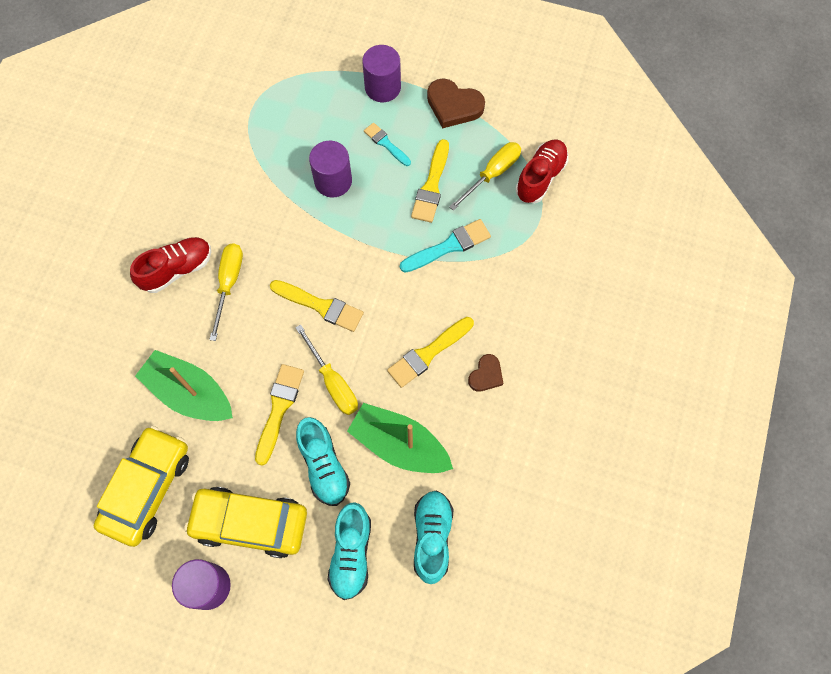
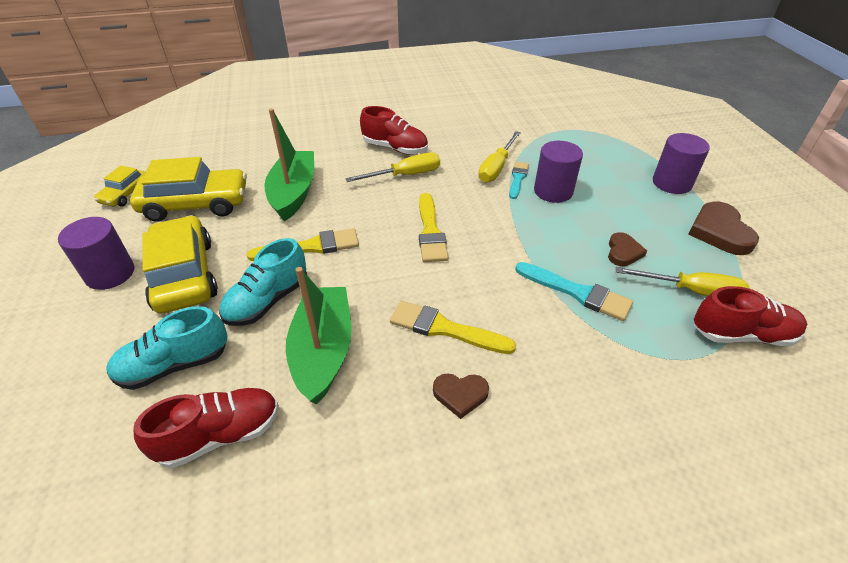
camera: 60 degrees right, 25 degrees down
(81, 553) = (126, 194): none -> yellow car
(333, 382) = (361, 270): yellow screwdriver -> yellow screwdriver (496, 167)
(386, 143) = (625, 206): turquoise brush -> turquoise brush (518, 179)
(431, 186) = (623, 252): yellow brush -> brown heart
(432, 537) = (220, 435): turquoise shoe -> red shoe

